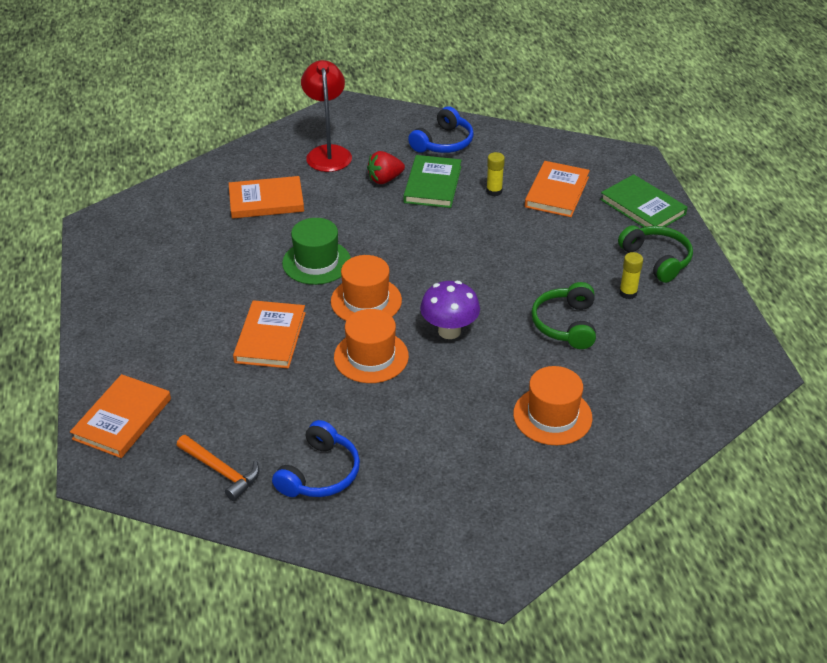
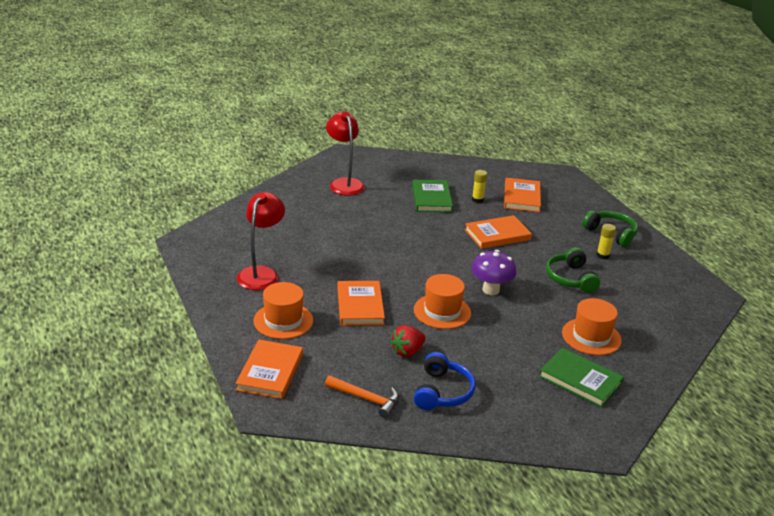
camera: 15 degrees left, 10 degrees down
(168, 278) = (261, 273): none -> red lamp
(266, 201) = (312, 217): orange book -> orange book (497, 235)
(316, 262) = (370, 254): green hat -> none
(366, 301) = (420, 276): orange hat -> orange hat (283, 321)
(385, 179) = (395, 197): red strawberry -> red strawberry (407, 351)
(443, 142) = (426, 172): blue headphones -> none
(643, 207) = (585, 202): green book -> green book (580, 380)

